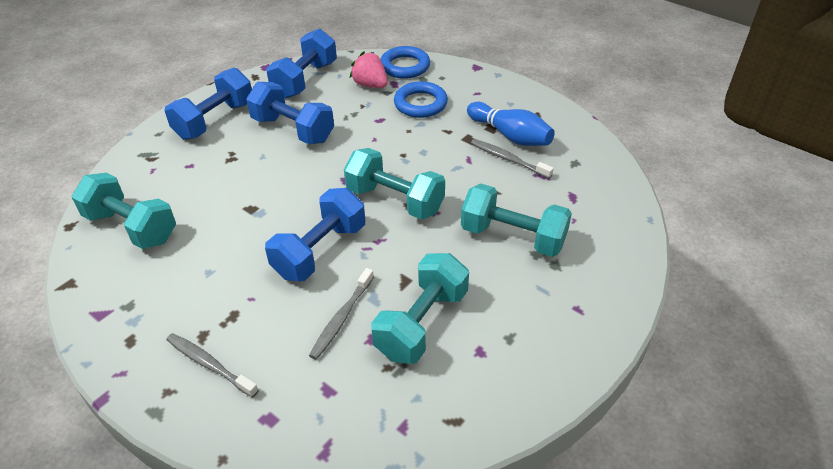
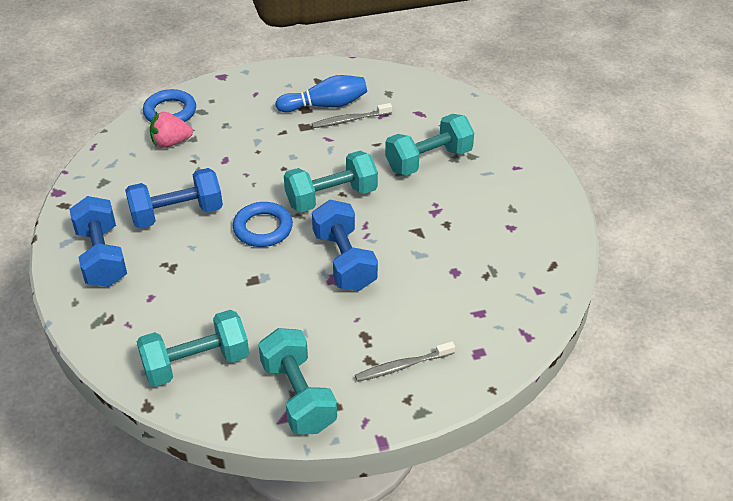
camera: 55 degrees left, 0 degrees up
(305, 80) = (112, 176): blue dumbbell -> none
(341, 318) = (422, 278): grey toothbrush -> none
(420, 104) = (232, 128): blue ring -> blue ring (263, 228)
(421, 323) = (464, 242): turquoise dumbbell -> turquoise dumbbell (298, 396)

